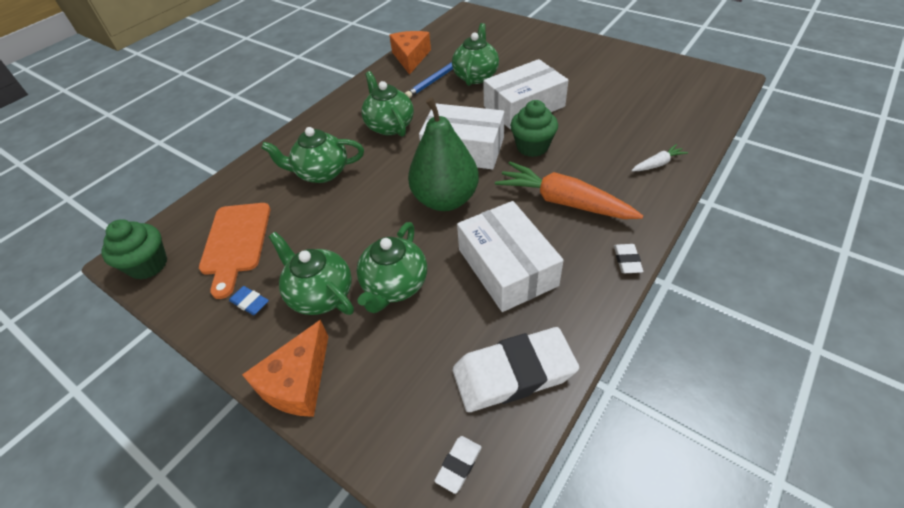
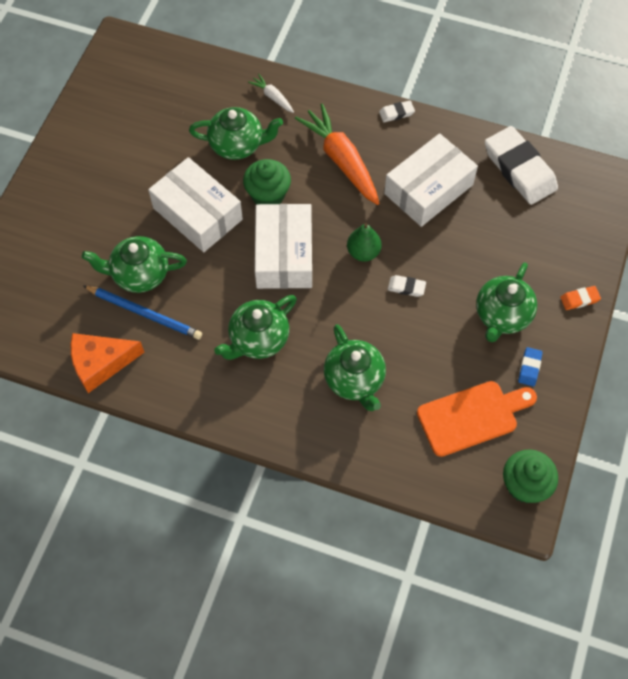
camera: 110 degrees left, 15 degrees up
(297, 382) = (579, 299): orange cheese -> orange eraser
(395, 286) = (474, 263): green teapot -> green teapot (237, 145)
(445, 199) = (363, 252): green pear -> green pear, size x0.52
(458, 465) = (591, 186): white eraser -> white eraser (406, 287)
(563, 202) = (341, 160): orange carrot -> orange carrot turned 135 degrees clockwise

